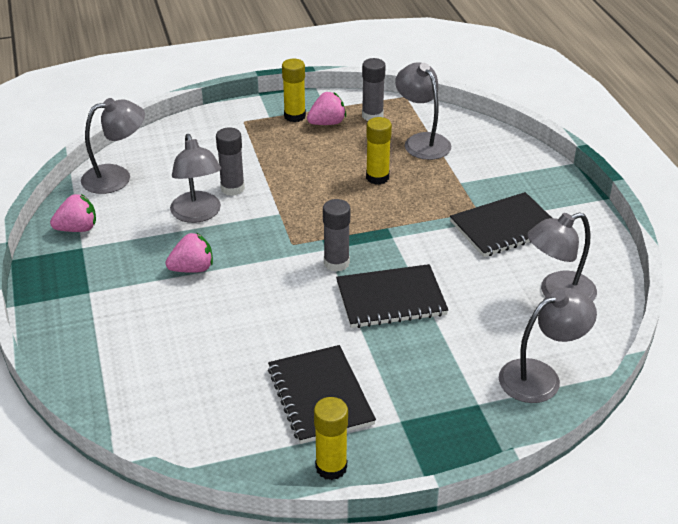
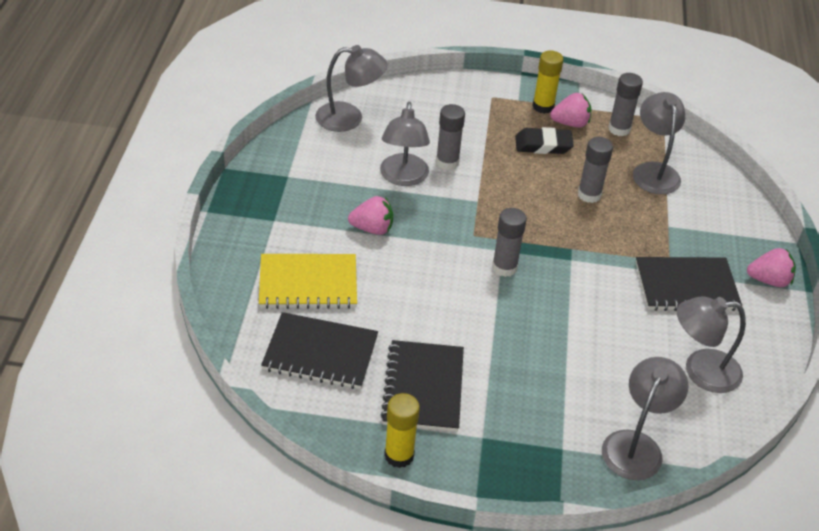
camera: 20 degrees right, 5 degrees up
(77, 229) = (292, 157): pink strawberry -> pink strawberry (769, 280)
(155, 339) = (308, 283): none -> yellow notebook
(313, 148) = (543, 145): none -> black eraser
(377, 177) = (589, 195): yellow glue stick -> grey glue stick
(391, 299) = (536, 319): black notebook -> black notebook (320, 353)
(540, 376) = (636, 445): grey lamp -> grey lamp turned 60 degrees counterclockwise

